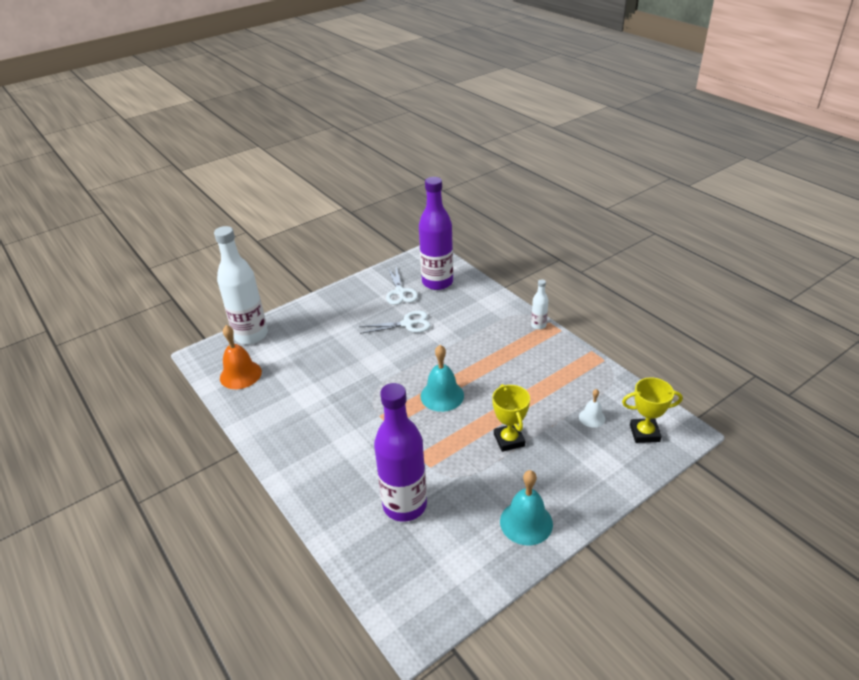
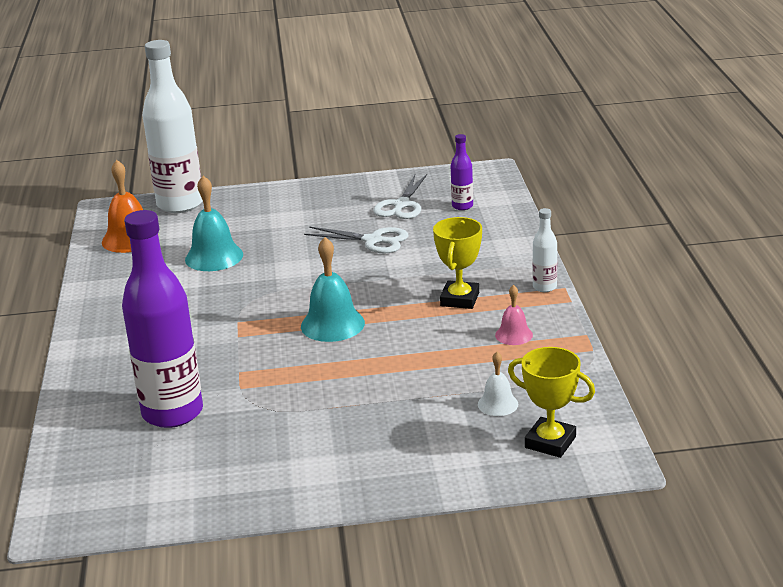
camera: 30 degrees right, 10 degrees down
(437, 282) = (462, 206): purple bottle -> purple bottle, size x0.44
(509, 440) = (363, 393): yellow trophy -> yellow trophy (460, 299)
(526, 522) = (290, 476): turquoise bell -> turquoise bell (214, 257)
(553, 365) = (514, 335): none -> pink bell

